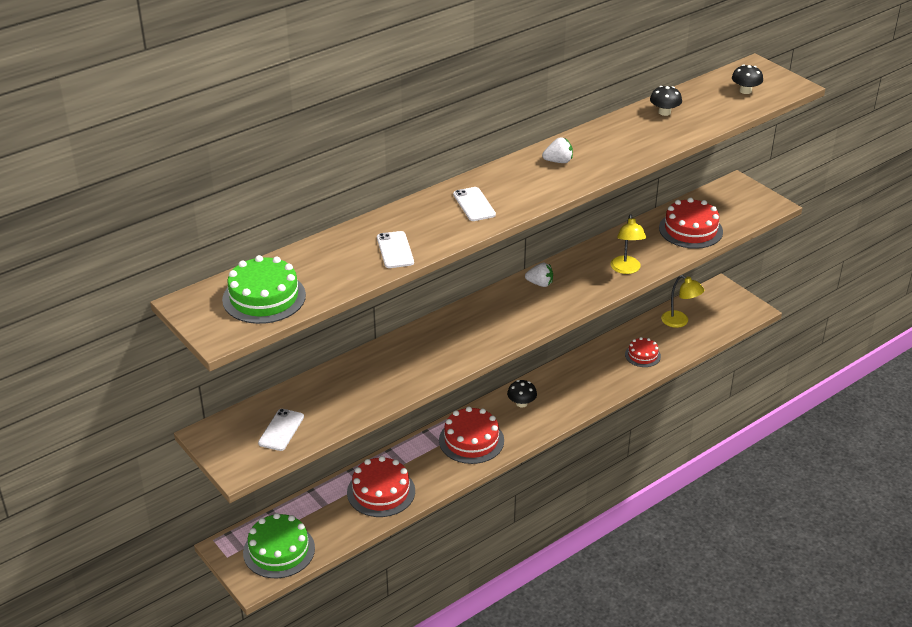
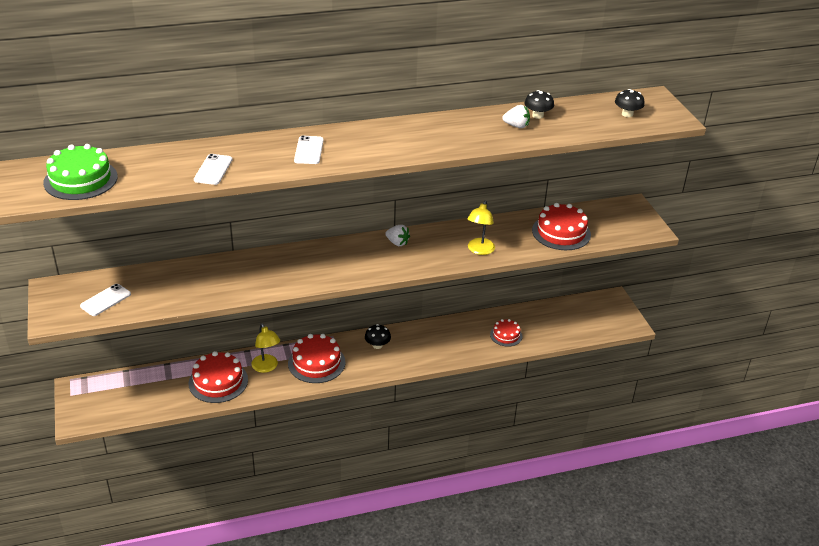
camera: 20 degrees right, 0 degrees up
(279, 550) = (110, 402): green cake -> none
(558, 161) = (410, 133): white strawberry -> white strawberry (516, 126)
(679, 322) = (557, 316): yellow lamp -> yellow lamp (266, 367)

